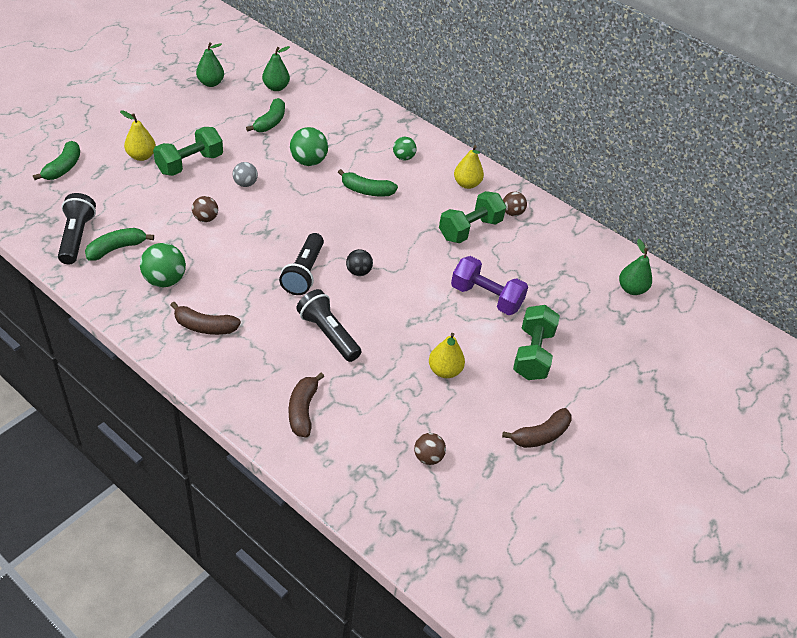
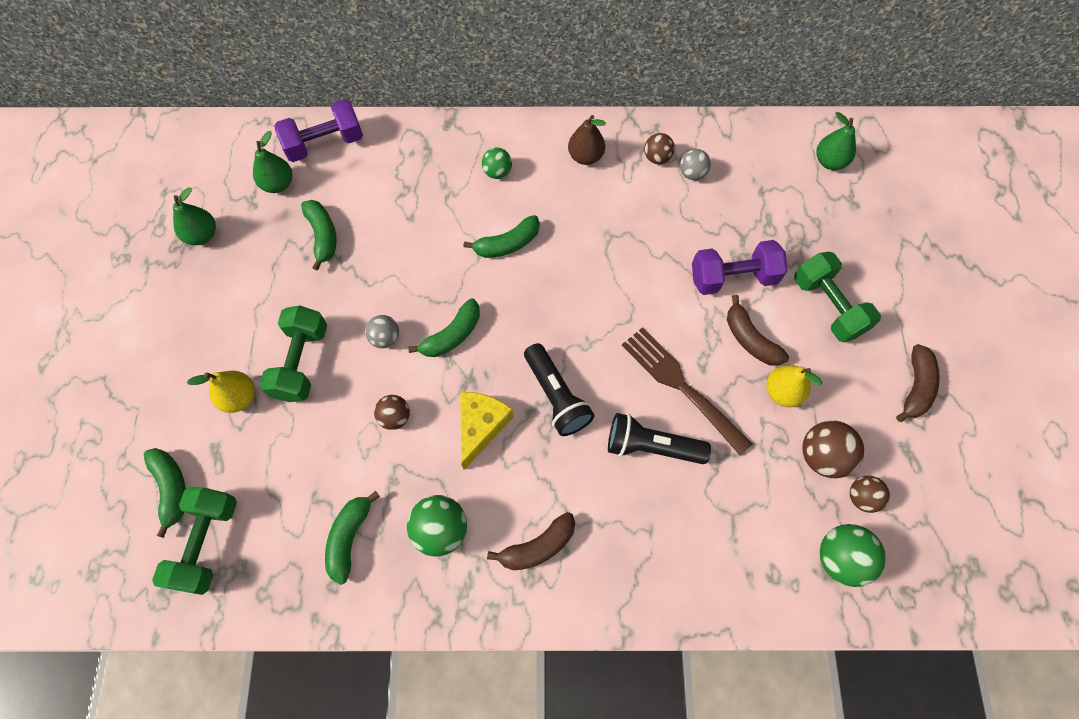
camera: 35 degrees left, 20 degrees up
(76, 237) = (292, 563): black flashlight -> none
(245, 255) = (481, 426): none -> yellow cheese
(282, 207) = (452, 335): none -> green banana
(303, 410) = (719, 552): brown banana -> brown banana (750, 339)
(308, 161) = (415, 255): green ball -> green ball (840, 558)
(322, 87) = (324, 144): none -> purple dumbbell
(358, 272) = (602, 349): black ball -> none
(384, 321) = (681, 386): none -> brown fork
(429, 418) = (822, 456): none -> brown ball
(467, 184) = (585, 156): yellow pear -> brown pear
(470, 229) = (642, 210): green dumbbell -> green dumbbell (207, 543)
(525, 234) = (692, 173): none -> grey ball

